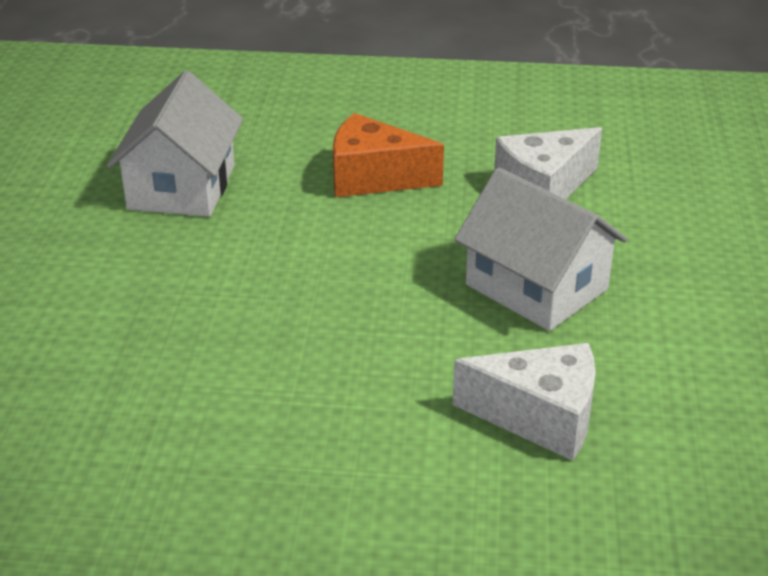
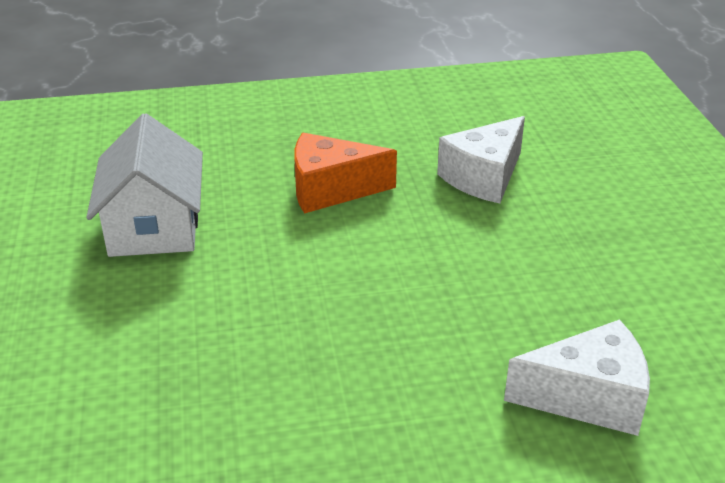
camera: 15 degrees left, 0 degrees up
(536, 287) = (523, 270): white house -> none

